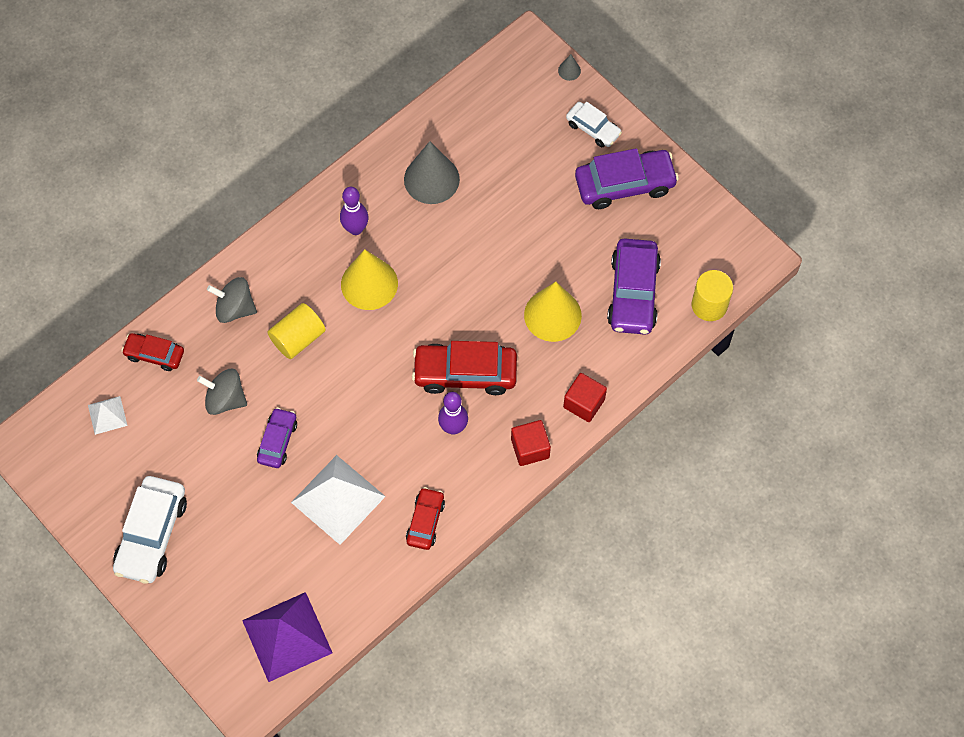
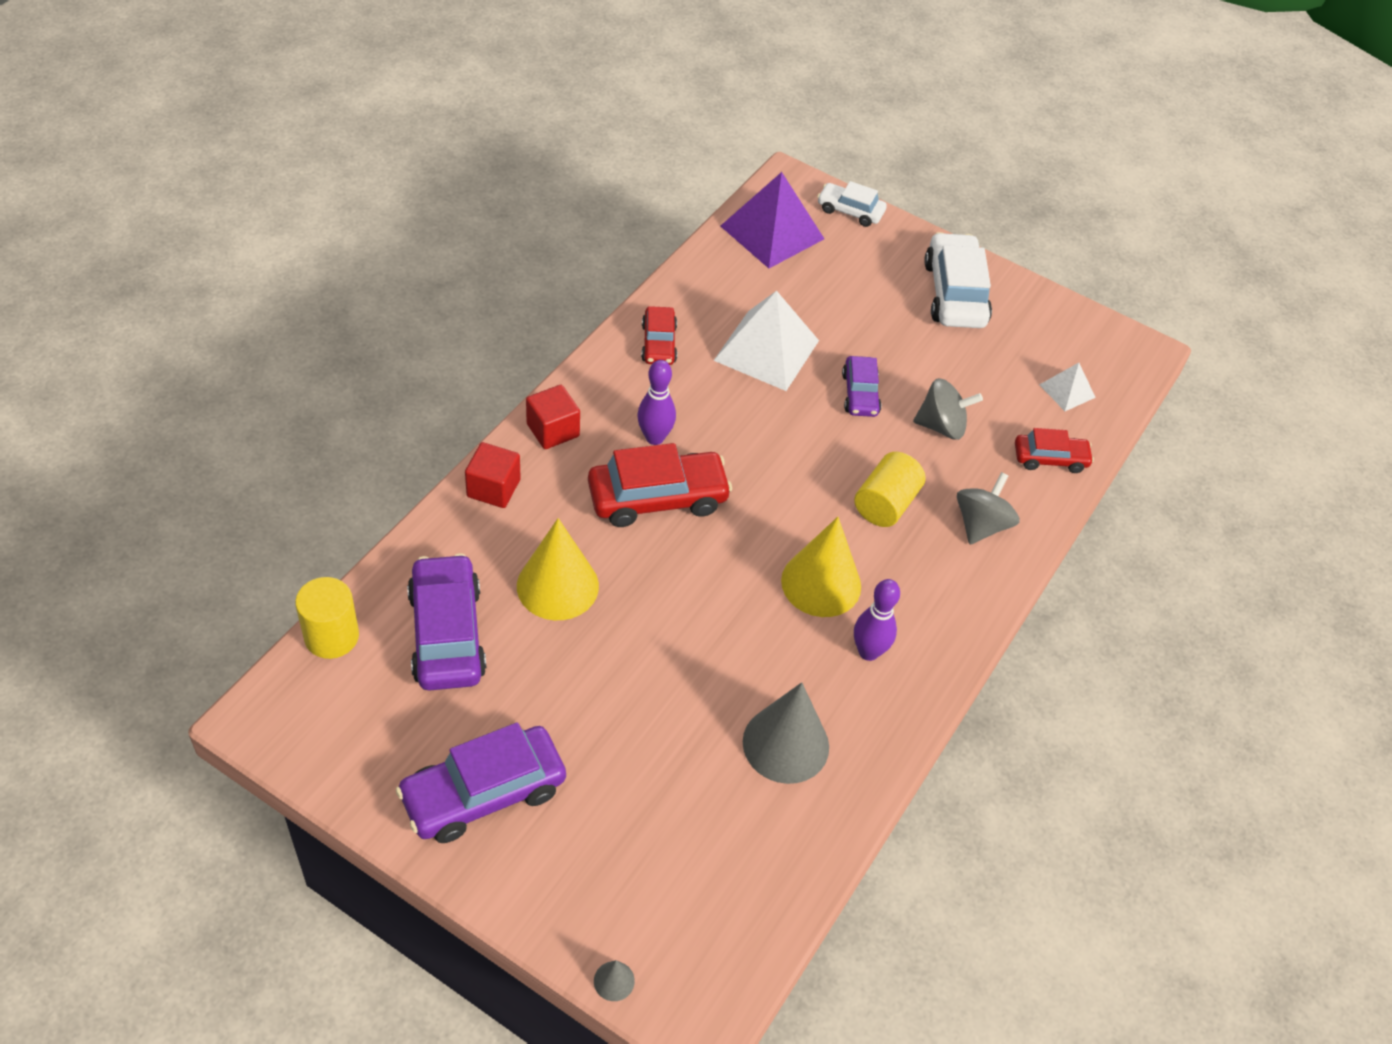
camera: 160 degrees right, 15 degrees down
(235, 308) = (981, 525): grey spinning top -> grey spinning top turned 60 degrees counterclockwise
(593, 128) = (551, 879): white car -> white car (850, 211)

